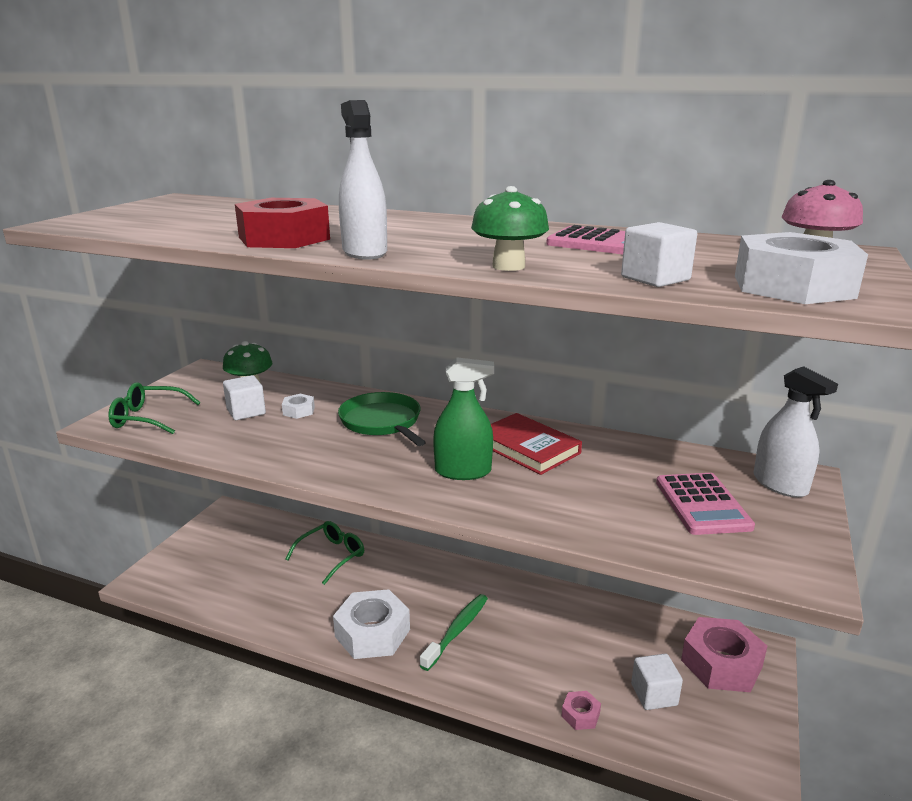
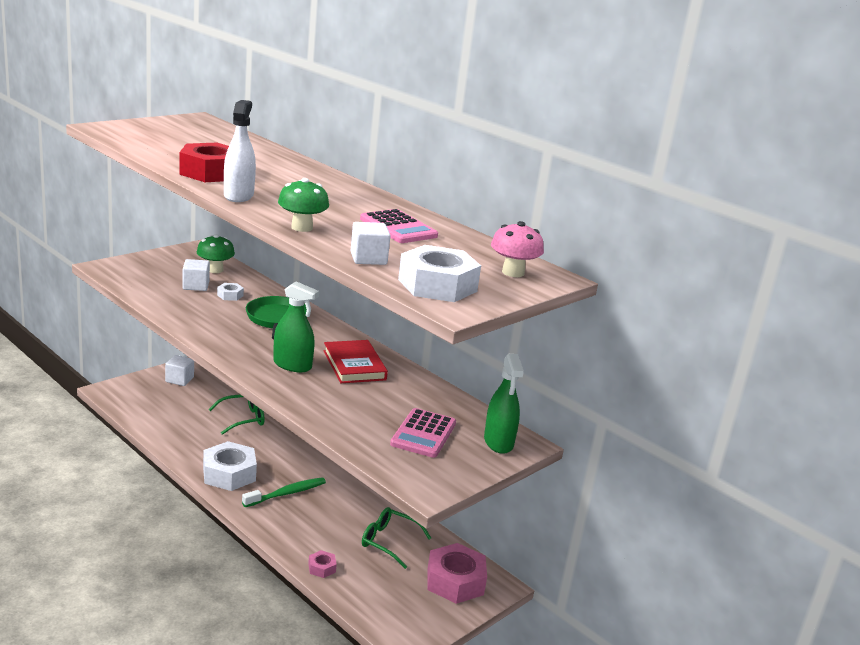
camera: 20 degrees right, 0 degrees up
(148, 418) = (131, 272): green glasses -> green glasses (389, 542)
(654, 694) = (384, 578): white cube -> white cube (179, 379)
(780, 484) = (498, 442): white spray bottle -> green spray bottle

